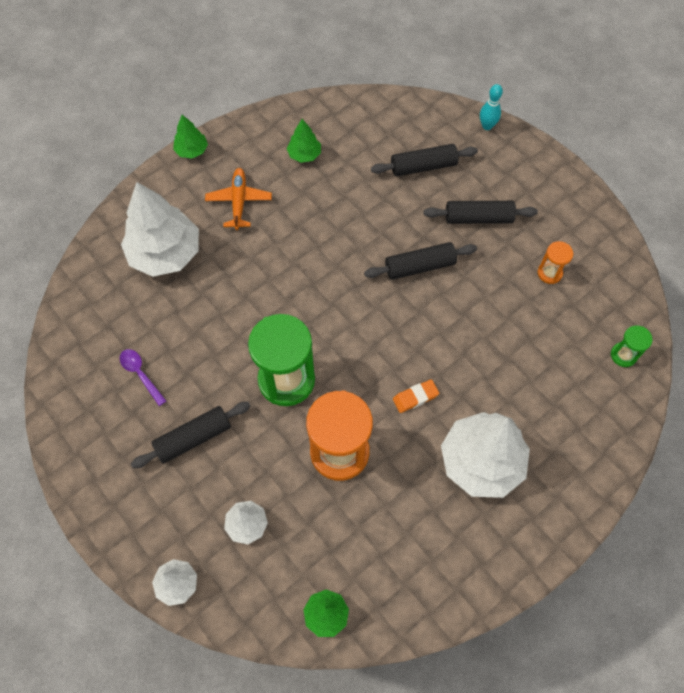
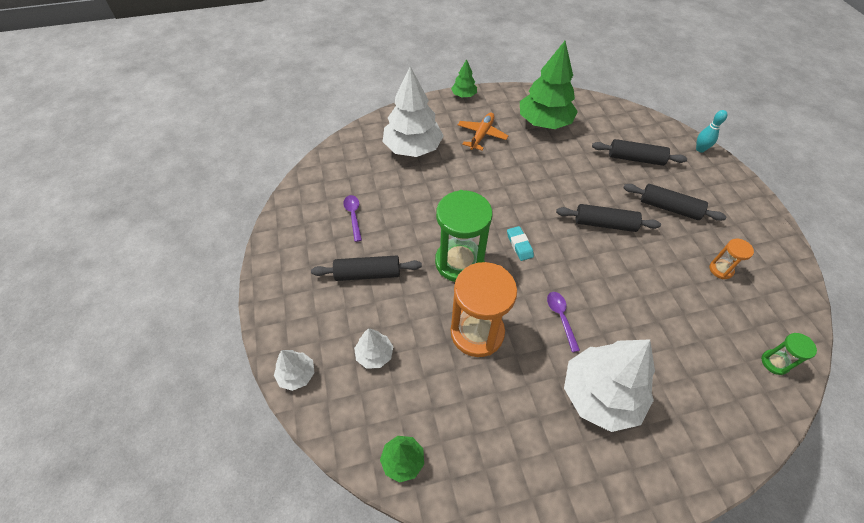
camera: 25 degrees right, 10 degrees down
(304, 154) = (544, 122): green tree -> green tree, size x2.08
(341, 331) = (519, 245): none -> turquoise eraser
(415, 397) = (561, 318): orange eraser -> purple spoon

